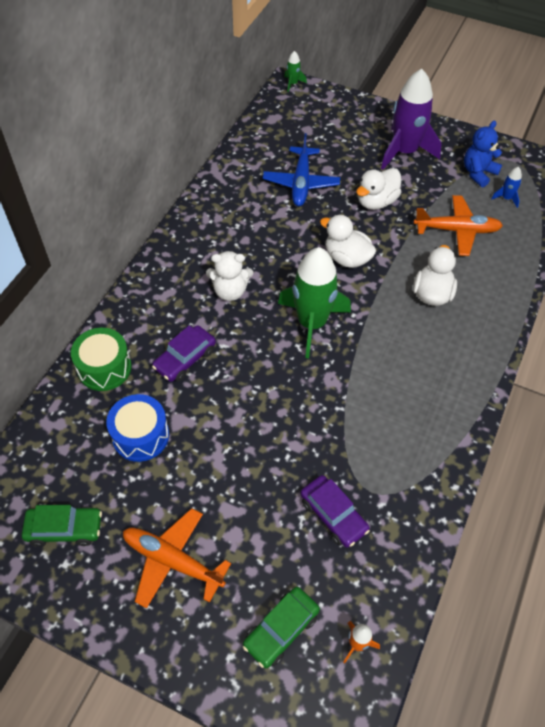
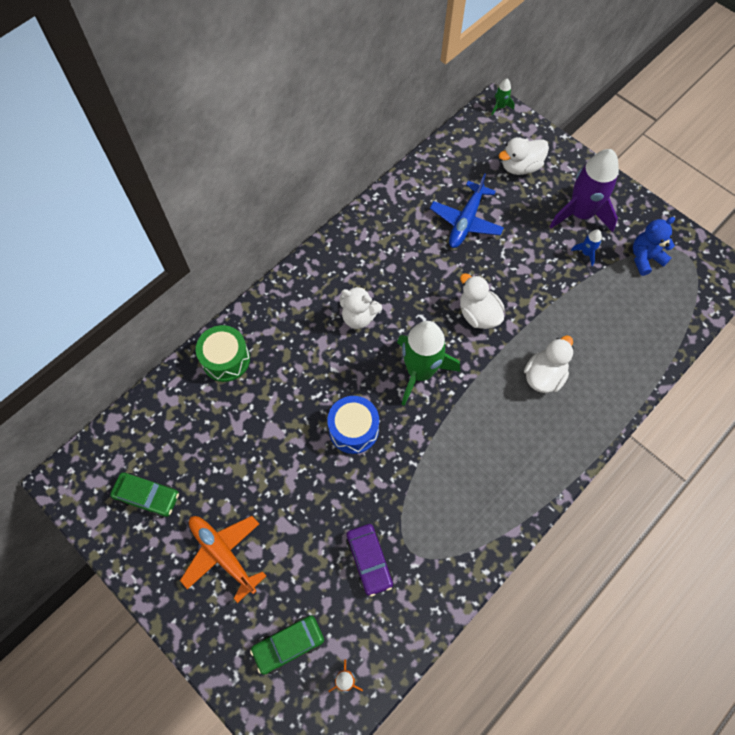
camera: 20 degrees right, 10 degrees up
(140, 436) = (235, 433): blue drum -> blue drum (353, 429)
(185, 359) = (296, 372): purple car -> none
(376, 201) = (530, 262): white duck -> white duck (520, 167)
(457, 230) = (596, 316): orange plane -> none
(506, 198) = (661, 294): blue rocket -> blue rocket (586, 253)

